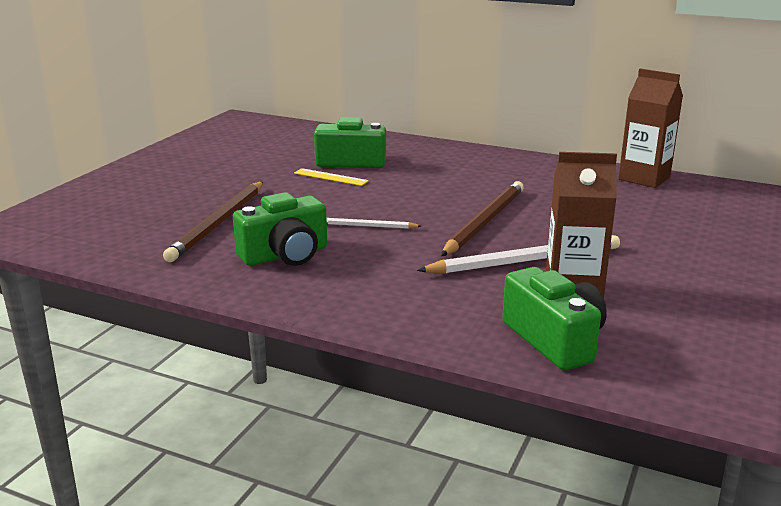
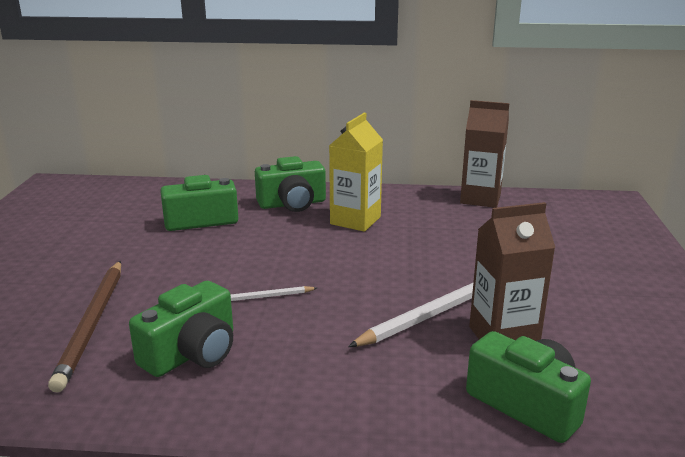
camera: 20 degrees left, 0 degrees up
(330, 177) = (189, 242): yellow ruler -> none
(445, 159) = (292, 204): none -> green camera
(484, 221) = (373, 271): brown pencil -> none
(497, 180) = (355, 220): none -> yellow carton

